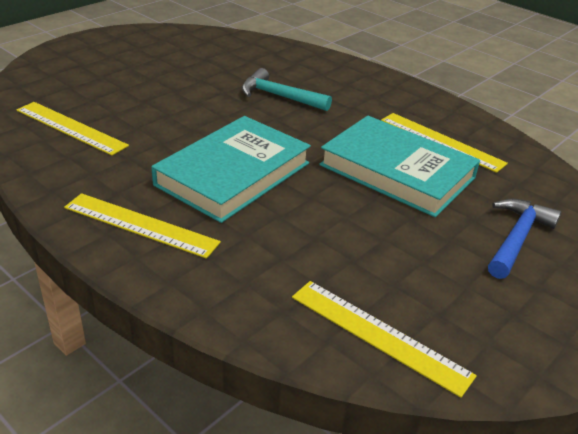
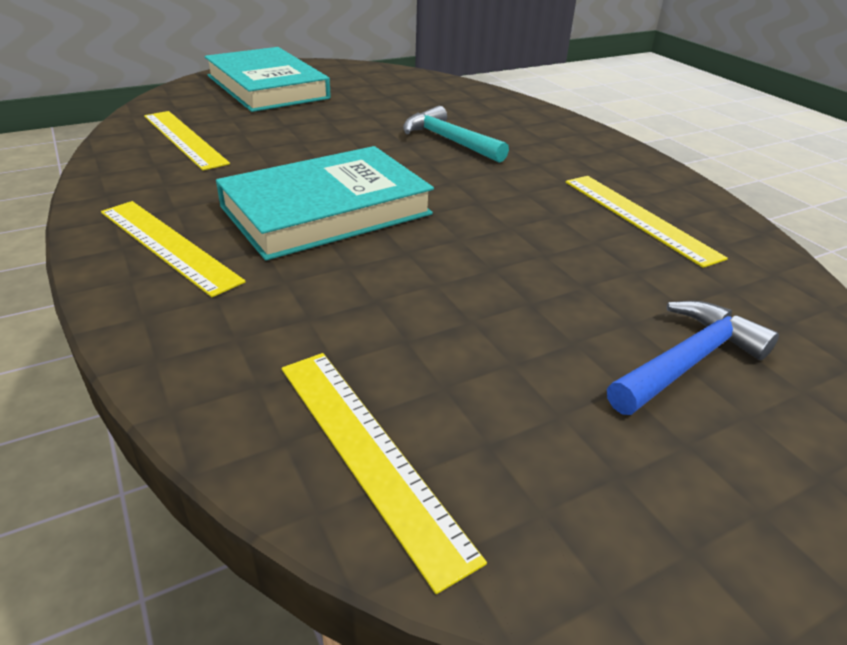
camera: 20 degrees right, 0 degrees up
(397, 171) = (549, 242): turquoise book -> turquoise book (267, 87)

